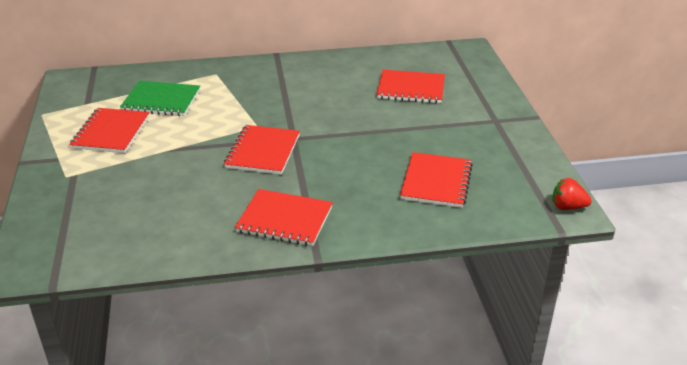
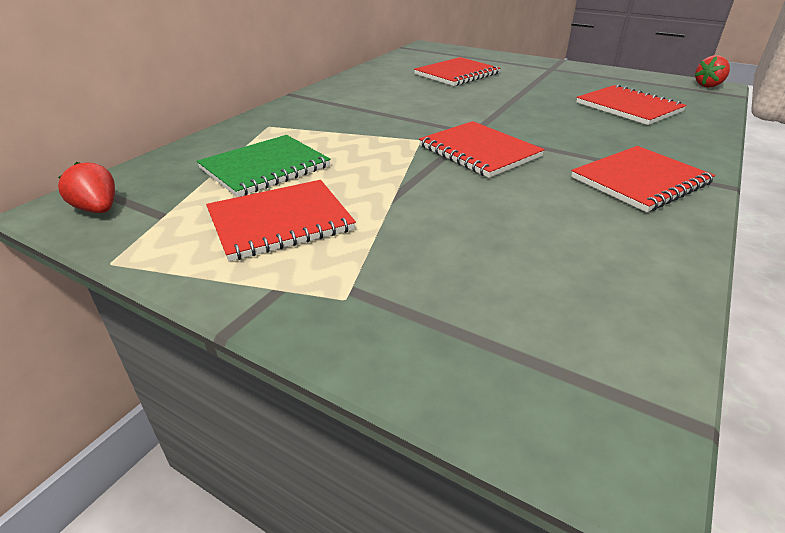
camera: 50 degrees left, 0 degrees up
(76, 86) = (98, 209): none -> red strawberry
(111, 132) = (280, 222): red notebook -> red notebook turned 75 degrees counterclockwise

